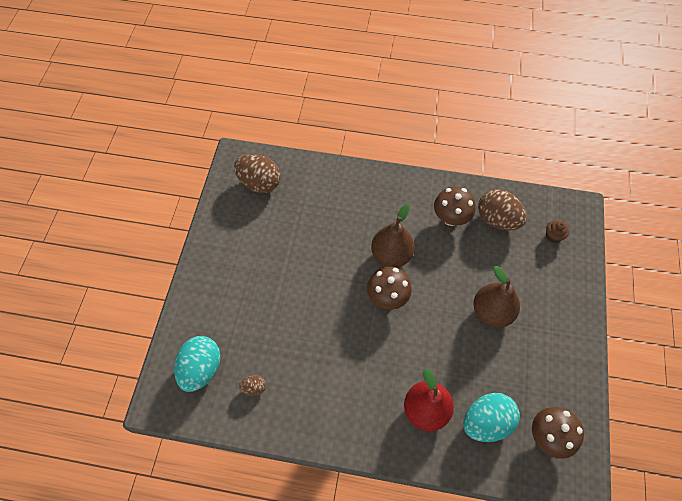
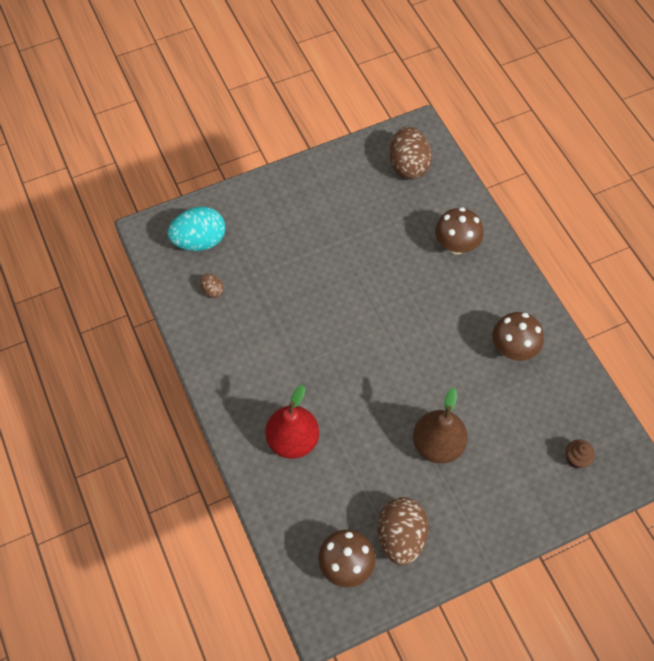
camera: 55 degrees right, 0 degrees up
(387, 297) = (379, 343): brown mushroom -> brown mushroom (456, 245)
(391, 255) = (426, 320): brown pear -> none
(486, 422) = (319, 499): turquoise egg -> none
(497, 220) = (549, 393): brown egg -> brown egg (401, 537)

